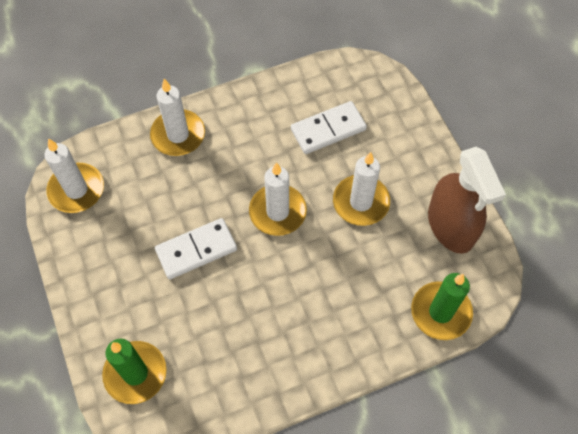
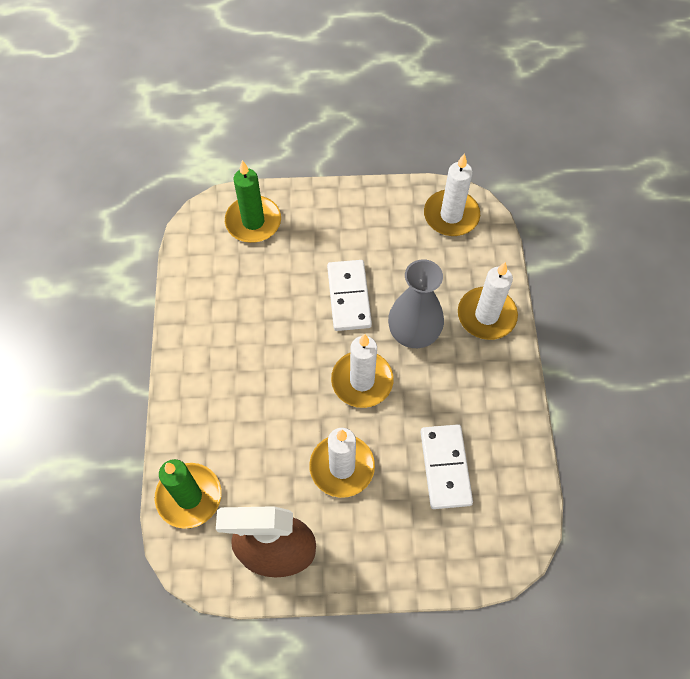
camera: 110 degrees right, 0 degrees up
(215, 185) = (413, 333): none -> grey vase

